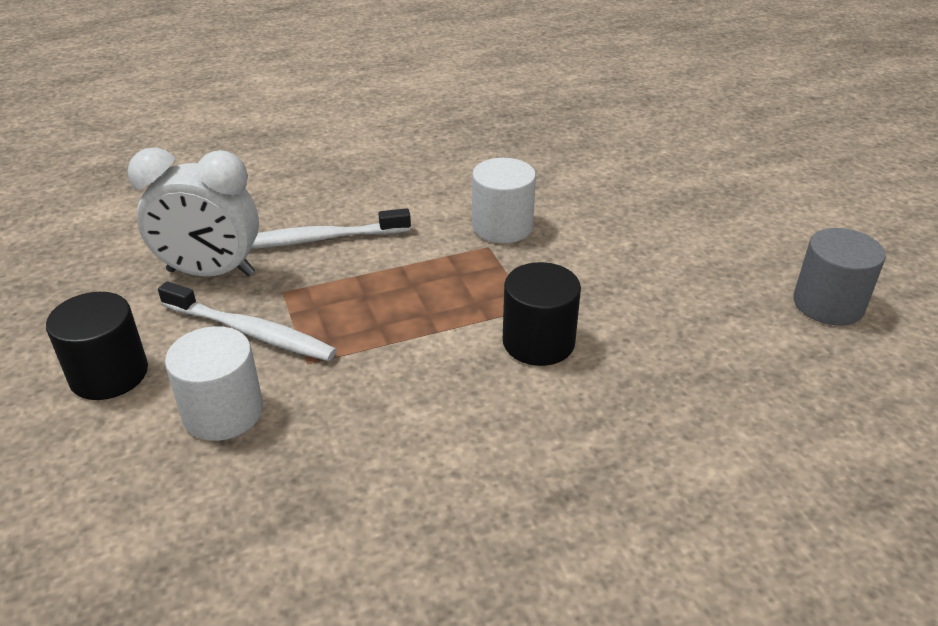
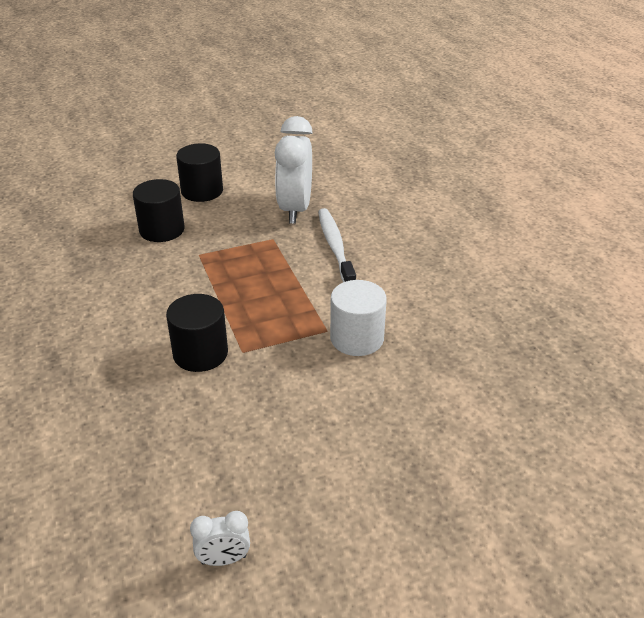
camera: 90 degrees right, 0 degrees up
(223, 412) = (162, 230): white cylinder -> black cylinder
(251, 332) = (231, 231): white toothbrush -> none
(828, 304) = (223, 559): grey cylinder -> white clock

